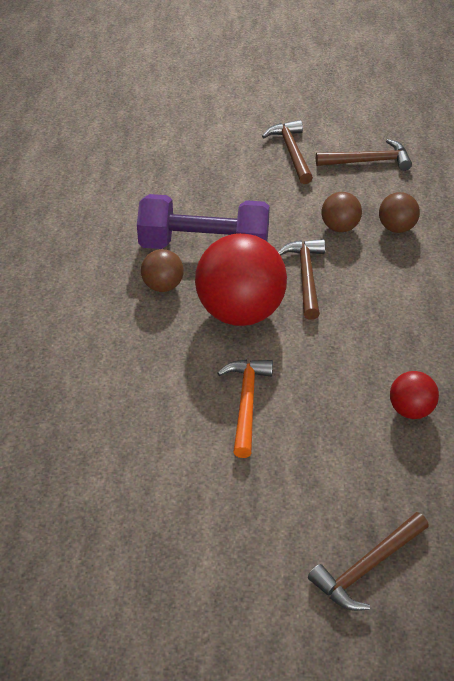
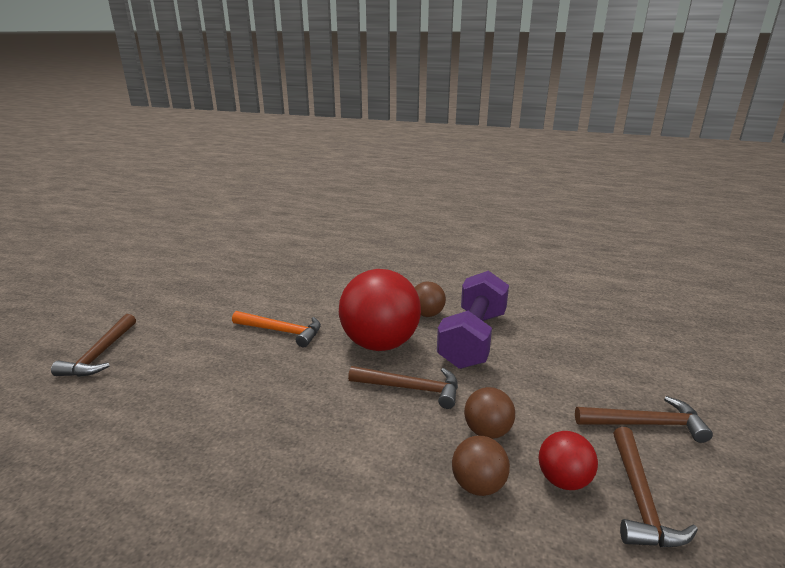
camera: 105 degrees right, 20 degrees down
(367, 568) = (100, 354): brown hammer -> brown hammer turned 150 degrees counterclockwise
(410, 410) = (202, 414): red ball -> red ball (563, 480)

